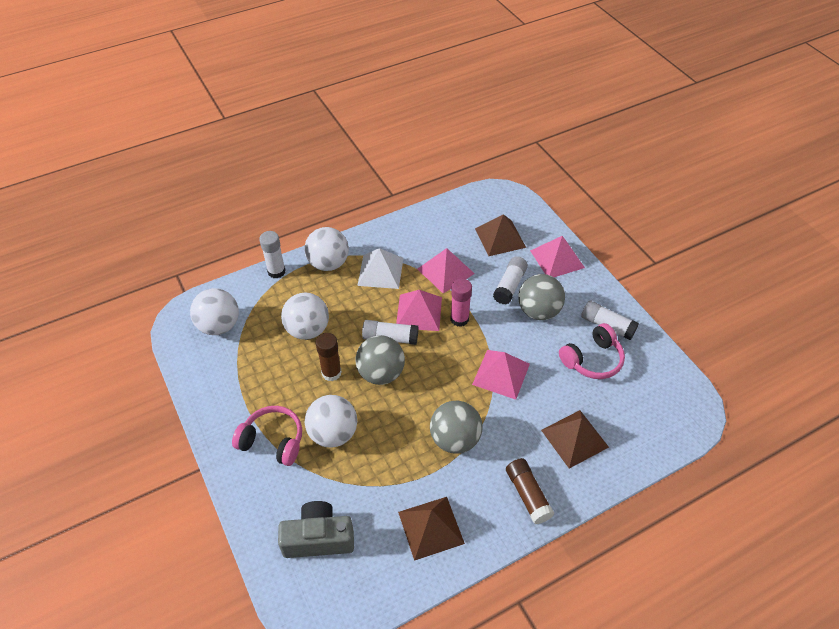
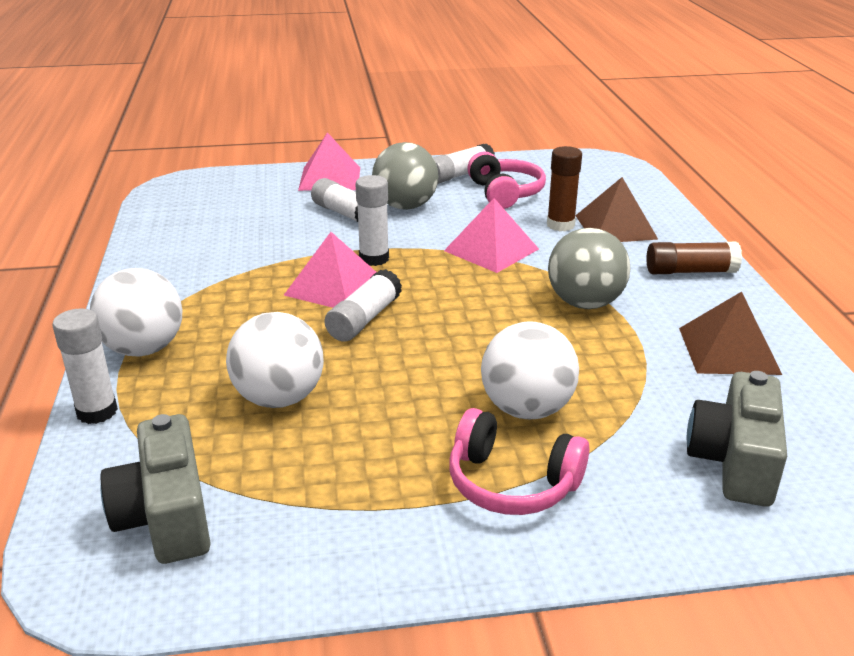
camera: 70 degrees left, 20 degrees down
(219, 326) = (166, 516): white ball -> grey camera
(273, 441) = (512, 483): pink headphones -> pink headphones turned 105 degrees counterclockwise
(331, 373) = (396, 388): brown glue stick -> brown glue stick (560, 225)
(380, 271) = (217, 302): white pyramid -> none
(381, 373) = (430, 340): grey ball -> none
(445, 271) = (274, 251): pink pyramid -> none
(459, 319) = (374, 258): pink glue stick -> white glue stick
(500, 237) = (254, 203): brown pyramid -> none

